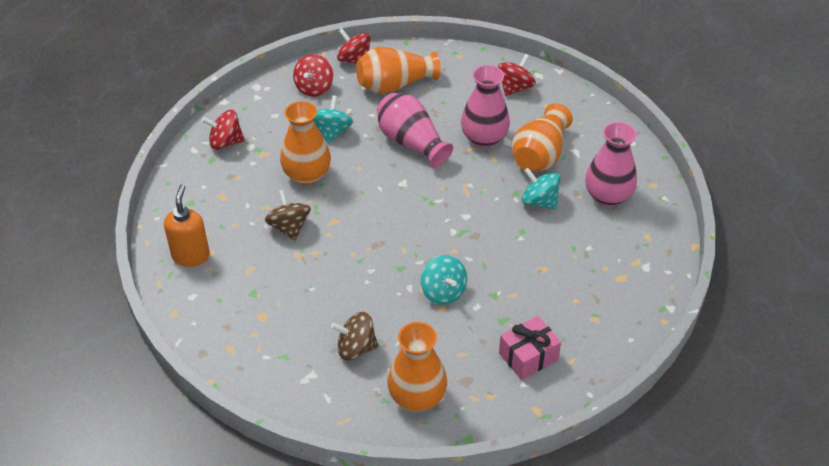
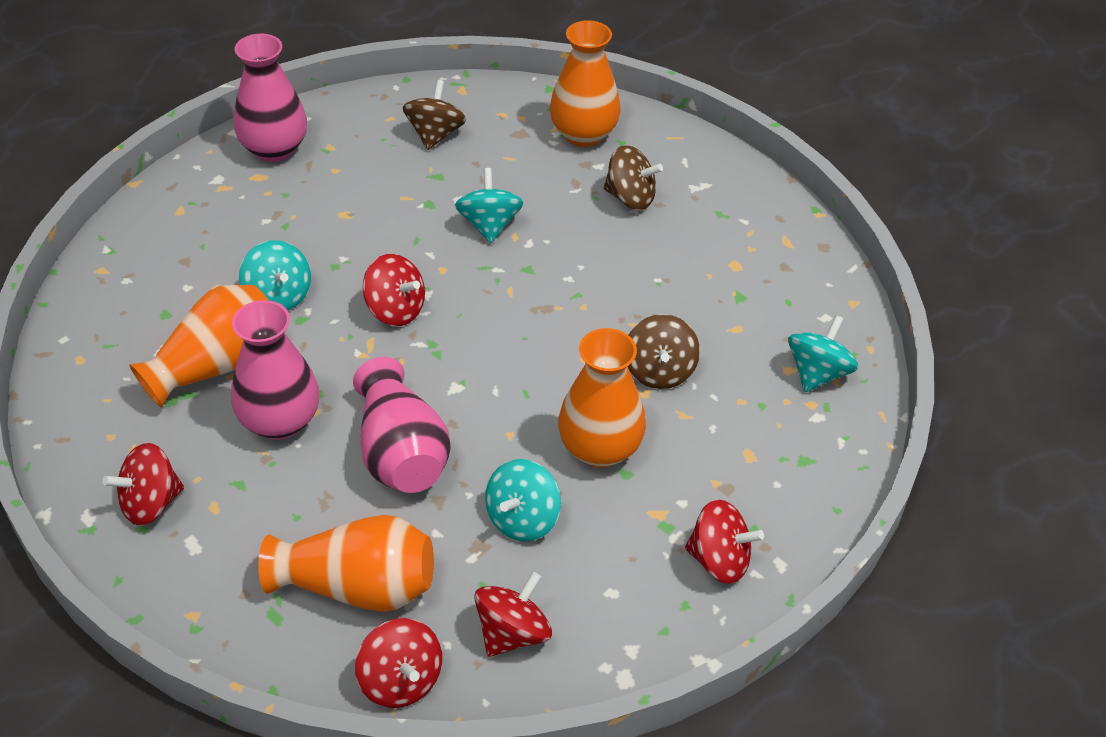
camera: 160 degrees left, 0 degrees up
(191, 256) = (817, 373): orange soap dispenser -> turquoise spinning top
(465, 215) = (395, 310): none -> red spinning top
(528, 356) = (435, 134): pink gift -> brown spinning top
(608, 196) = (179, 274): pink vase -> pink vase (274, 149)

